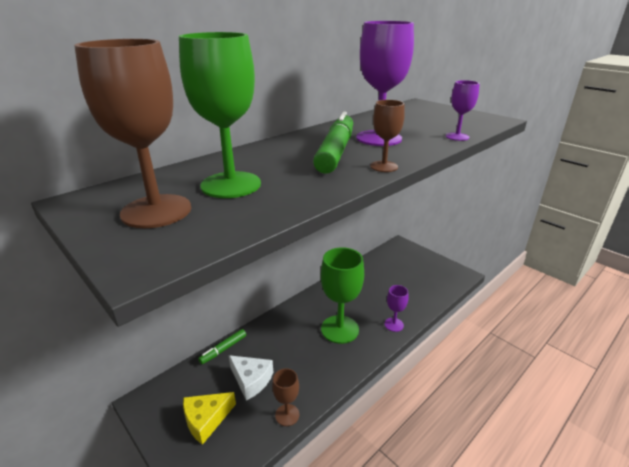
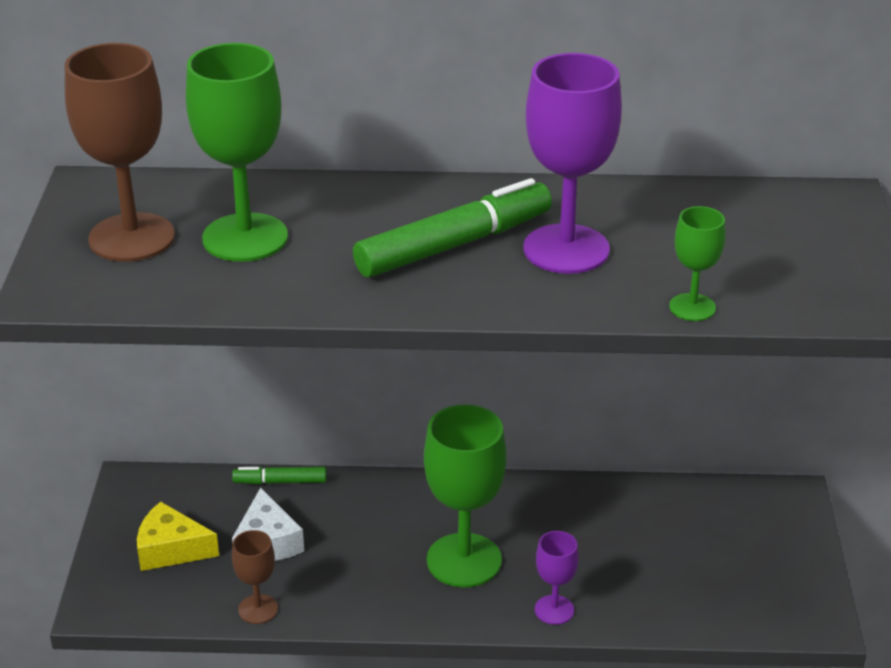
camera: 45 degrees right, 5 degrees up
(384, 166) = (458, 303): brown goblet -> none
(457, 137) = (692, 307): purple goblet -> green goblet

